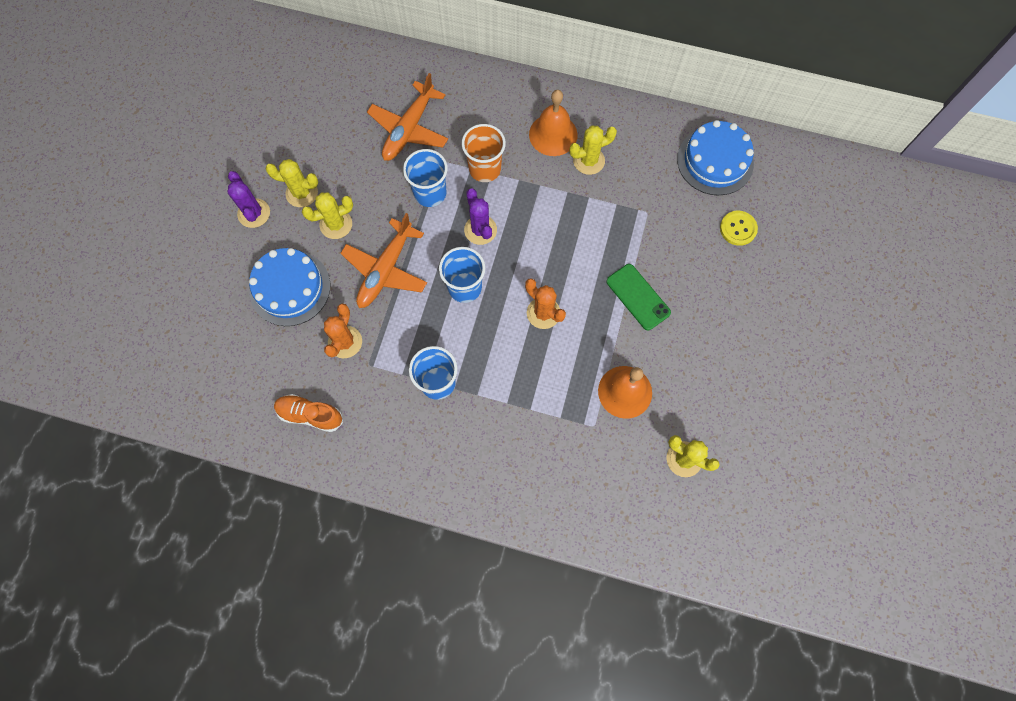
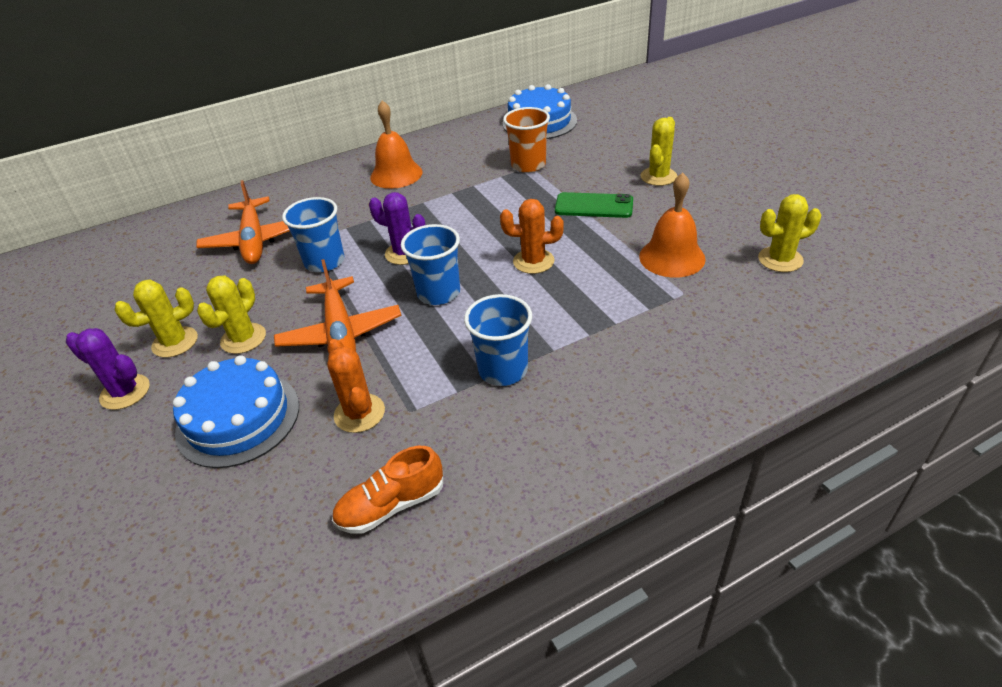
camera: 40 degrees left, 30 degrees down
(485, 169) = (360, 221): orange cup -> orange cup (528, 165)
(589, 161) = (445, 170): yellow cactus -> yellow cactus (658, 177)
(738, 229) = (606, 137): yellow button -> none

